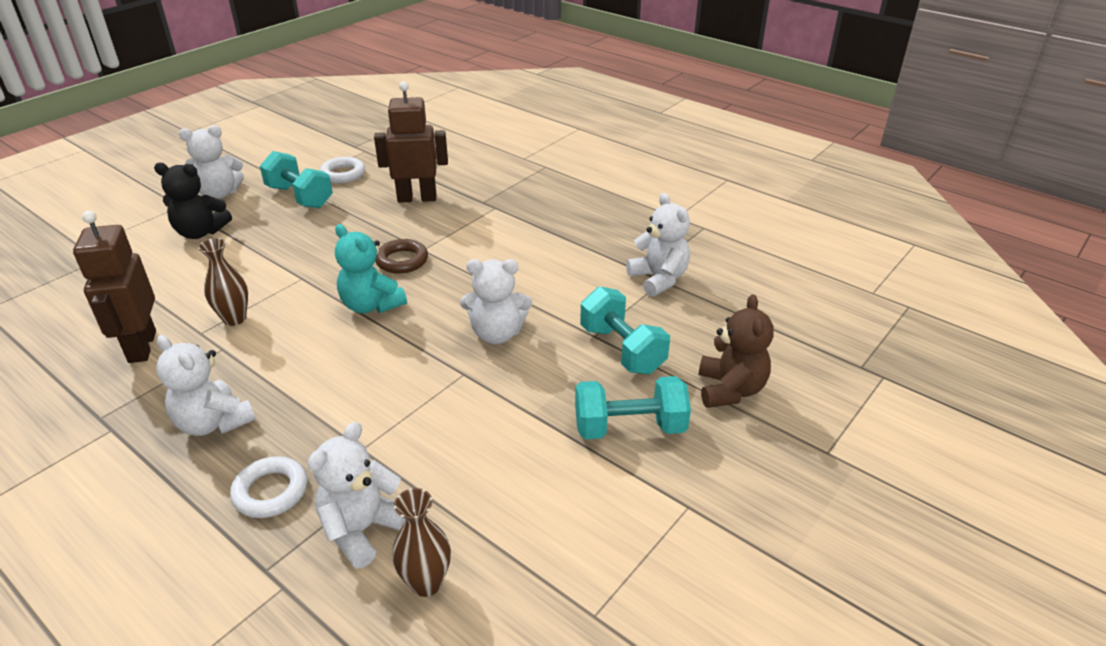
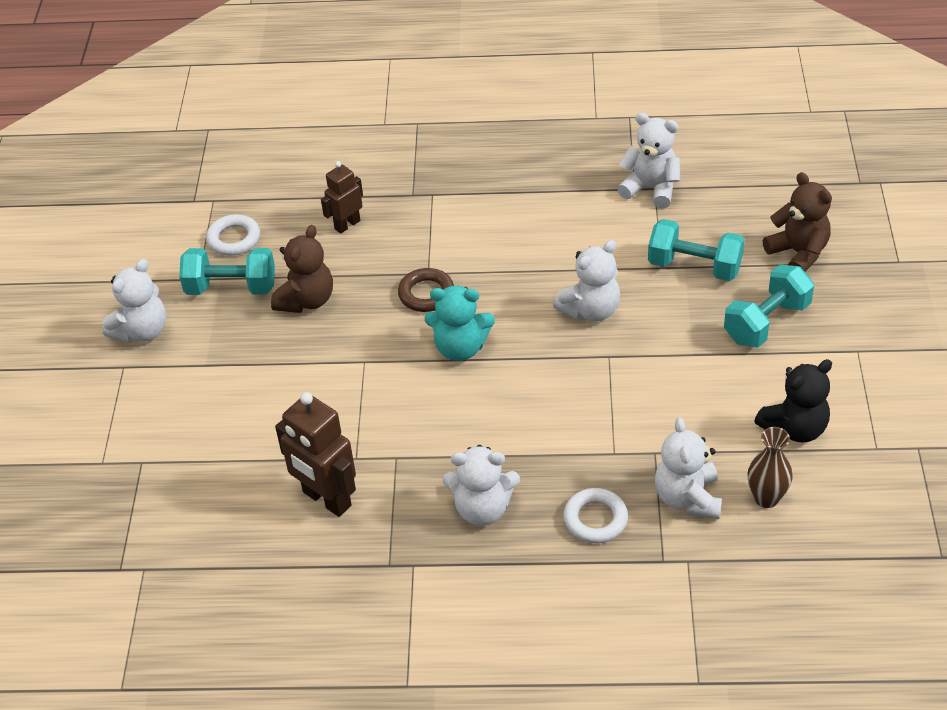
camera: 35 degrees left, 10 degrees up
(200, 232) = (195, 378): black teddy bear -> black teddy bear (794, 428)
(234, 319) = (365, 429): brown vase -> none
(327, 225) = (306, 300): none -> brown teddy bear
(417, 198) = (347, 225): brown robot -> brown robot, size x0.60

